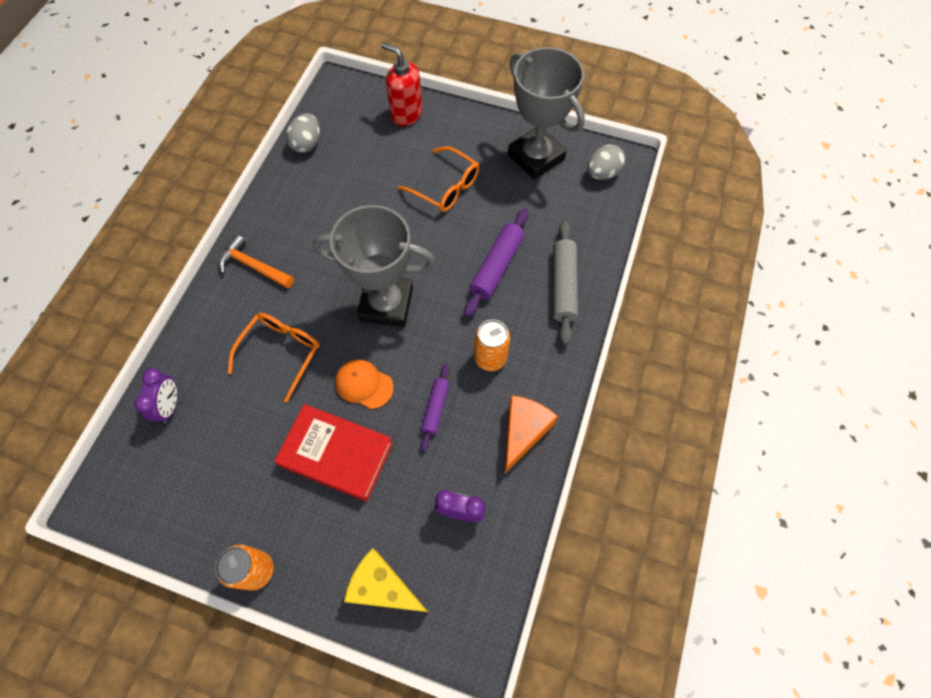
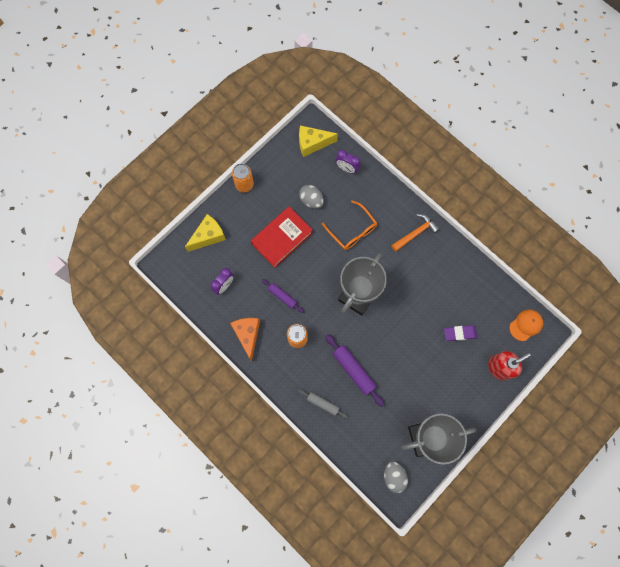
camera: 115 degrees right, 10 degrees up
(135, 483) = (312, 144): none -> yellow cheese
(307, 144) = (498, 293): grey egg -> grey egg (311, 200)
(364, 384) = (313, 265): orange cap -> orange cap (526, 325)
(382, 166) = (460, 333): none -> purple eraser
(445, 187) = (426, 366): orange glasses -> none
(523, 433) = (247, 335): orange cheese -> orange cheese turned 150 degrees counterclockwise
(563, 286) = (322, 404): grey rolling pin -> grey rolling pin, size x0.61

